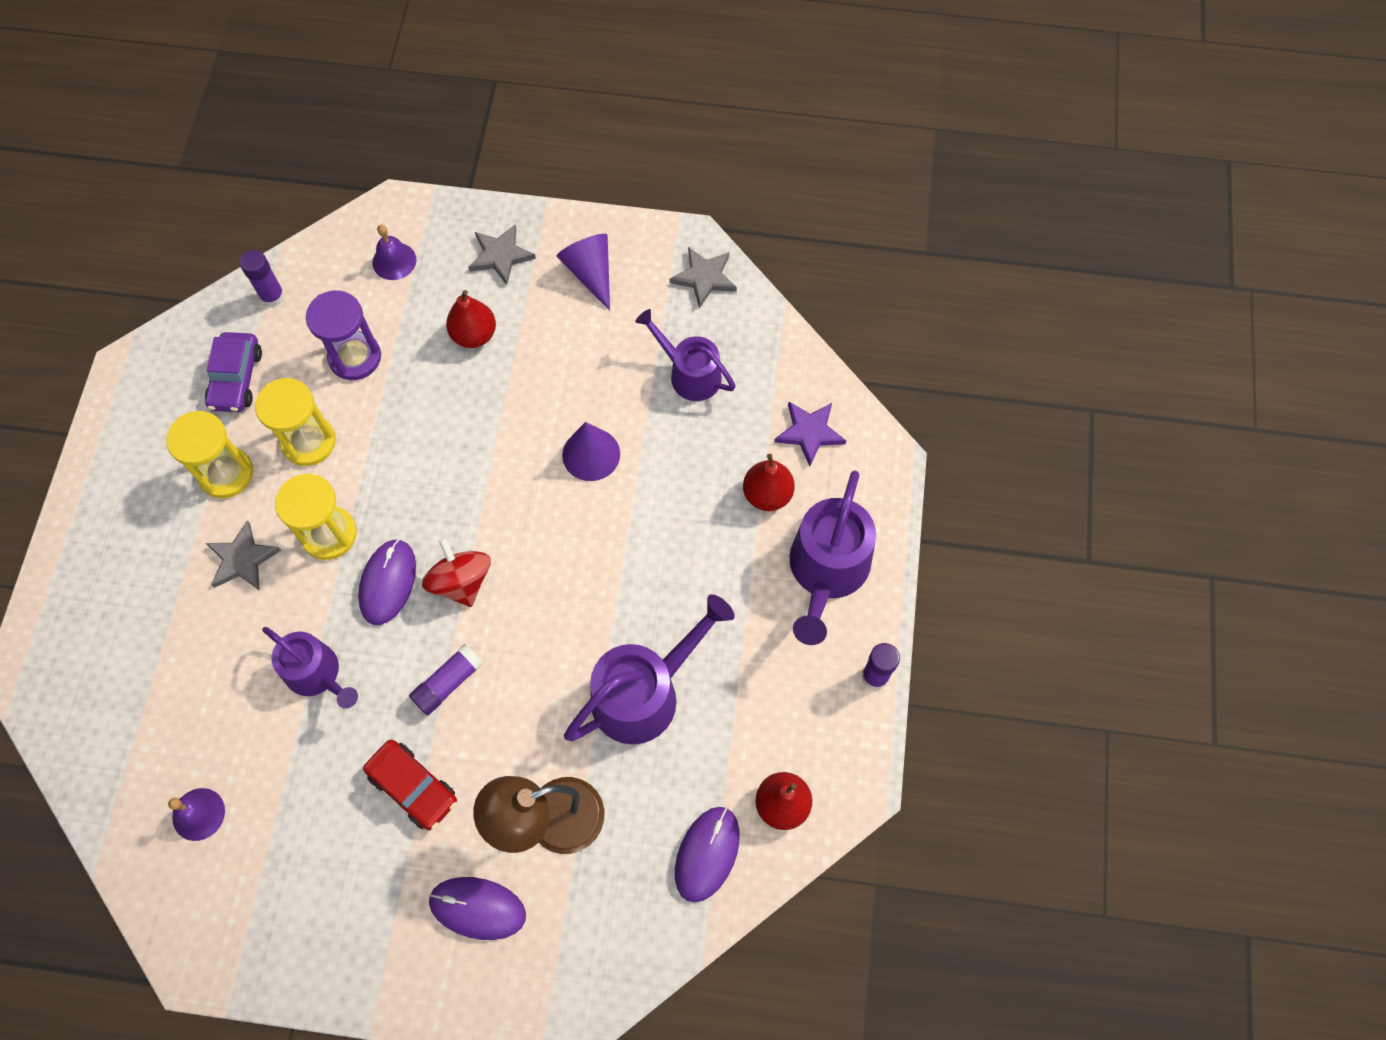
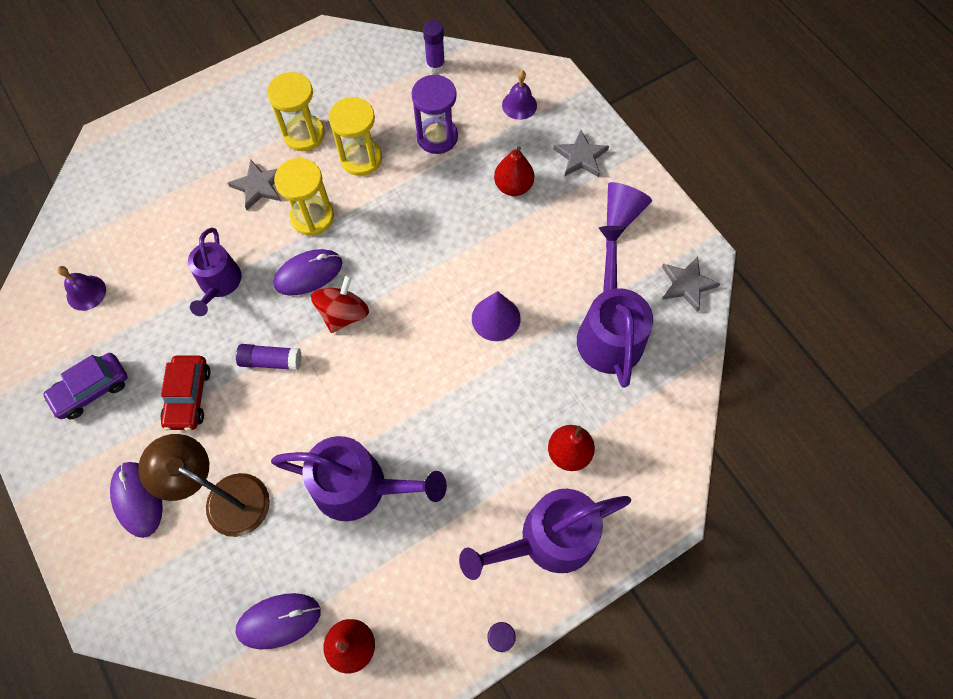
camera: 50 degrees right, 0 degrees up
(236, 379) = (367, 91): purple car -> purple car (91, 390)
(689, 374) = (609, 332): purple watering can -> purple watering can, size x1.53
(809, 432) = (640, 444): purple star -> none

